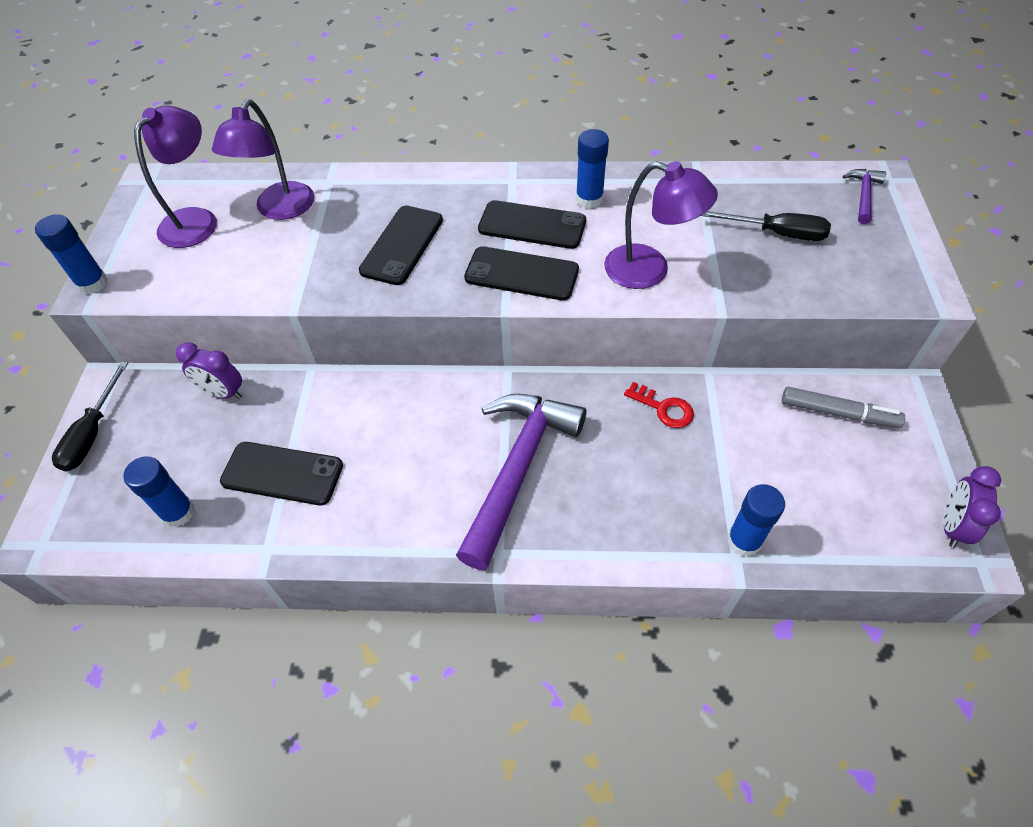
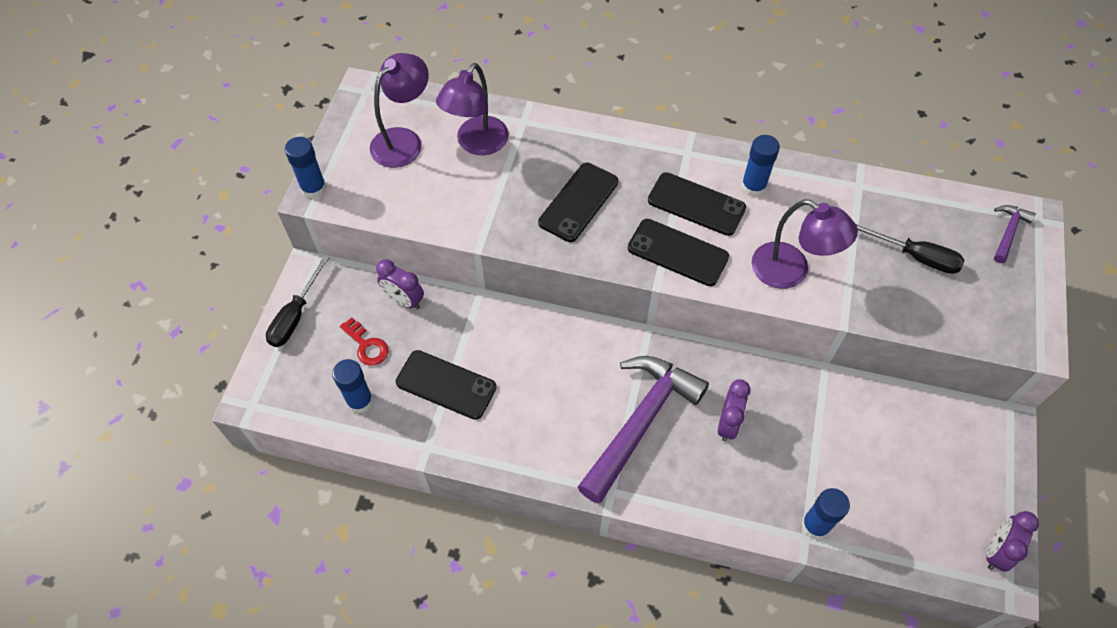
camera: 10 degrees right, 5 degrees up
(617, 450) = (728, 424): none -> purple clock
(663, 408) = (777, 393): red key -> red key (366, 345)
(838, 413) = (929, 430): grey marker -> none

